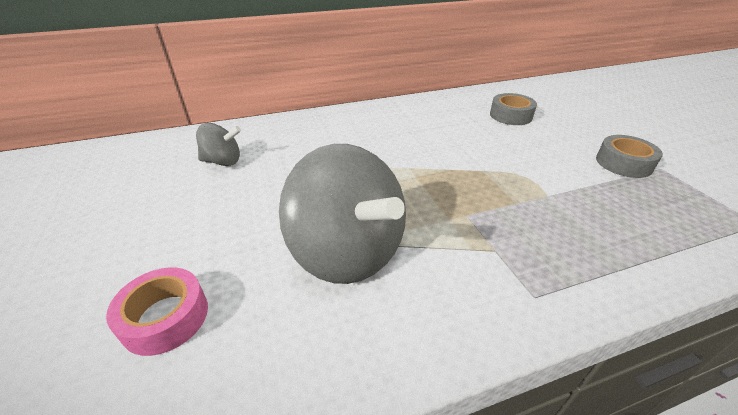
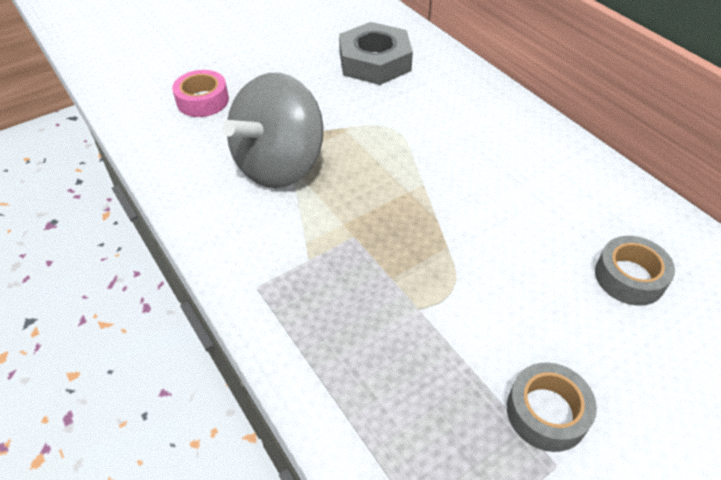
camera: 75 degrees right, 10 degrees up
(223, 161) = (375, 62): grey spinning top -> grey nut

